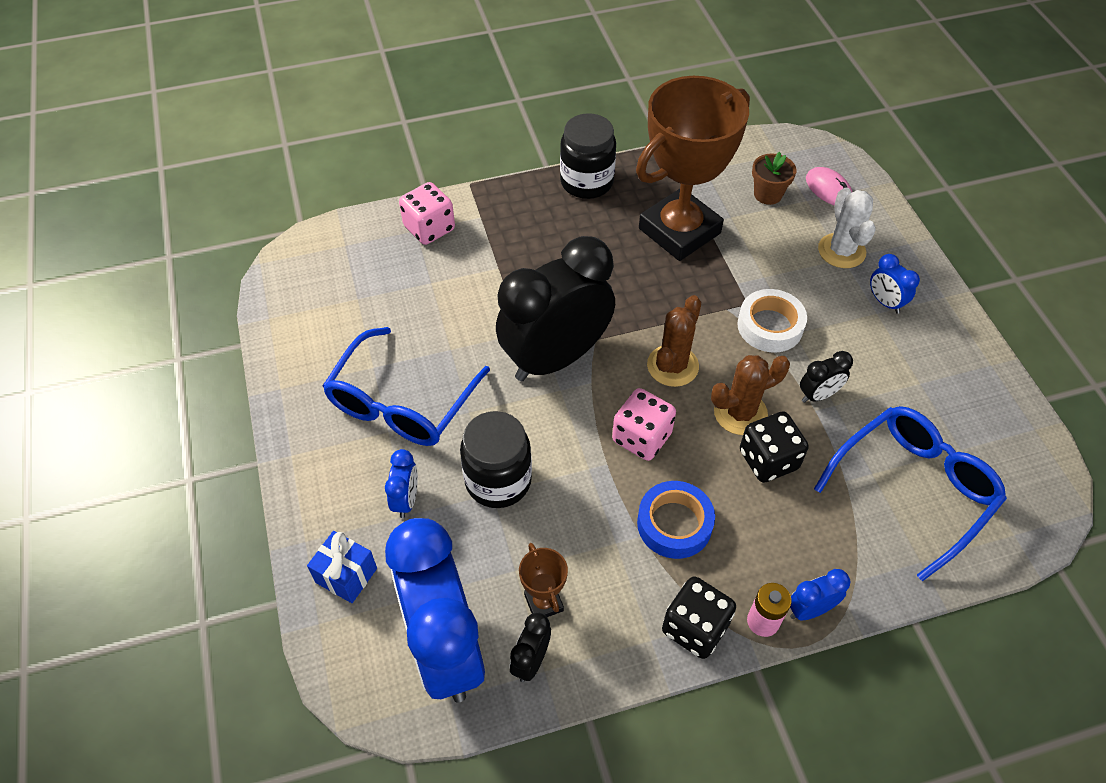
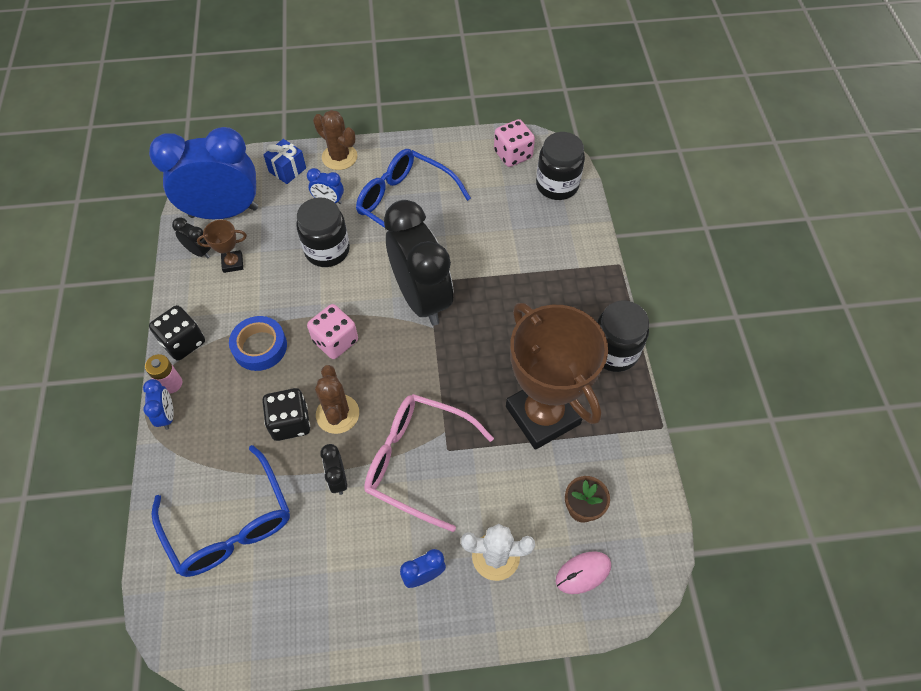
camera: 100 degrees right, 5 degrees up
(353, 246) = (557, 185): none -> black jar
(429, 228) = (570, 232): pink dice -> pink dice (513, 155)
(672, 366) = (395, 376): brown cactus -> brown cactus (339, 157)
(770, 326) = (418, 462): white tape -> pink glasses

